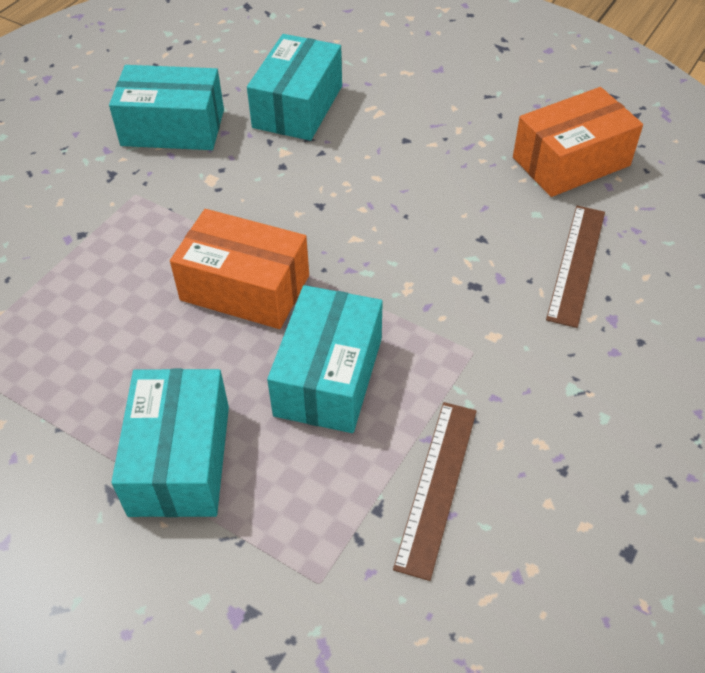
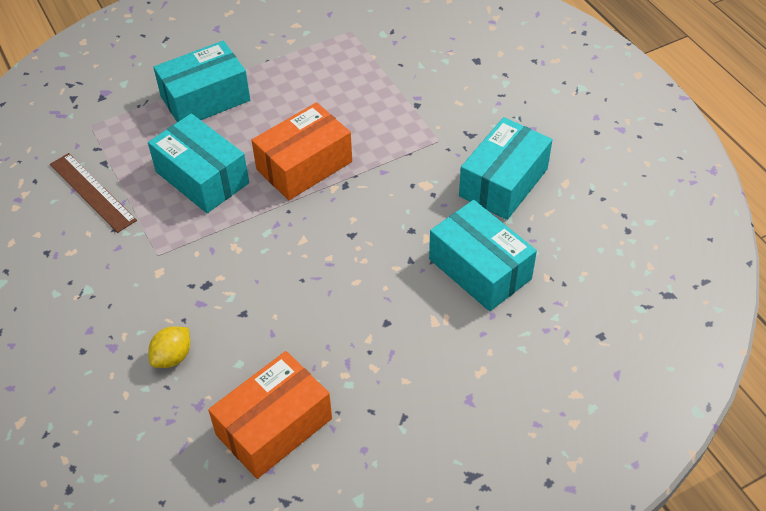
camera: 120 degrees right, 0 degrees up
(180, 459) = (205, 98): turquoise box -> turquoise box turned 60 degrees counterclockwise
(571, 161) = (274, 426): orange box -> orange box turned 45 degrees clockwise
(576, 264) = (173, 357): brown ruler -> yellow lemon

